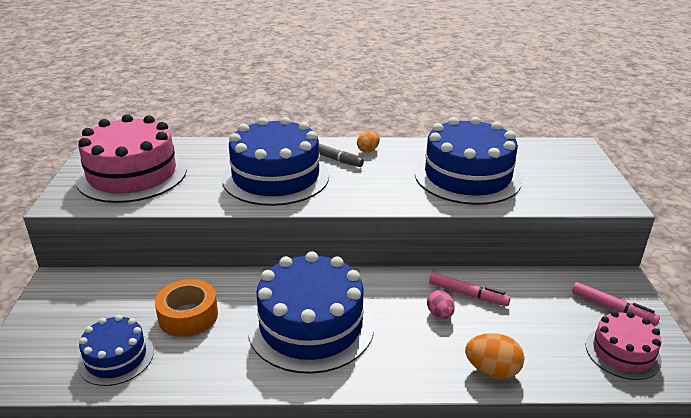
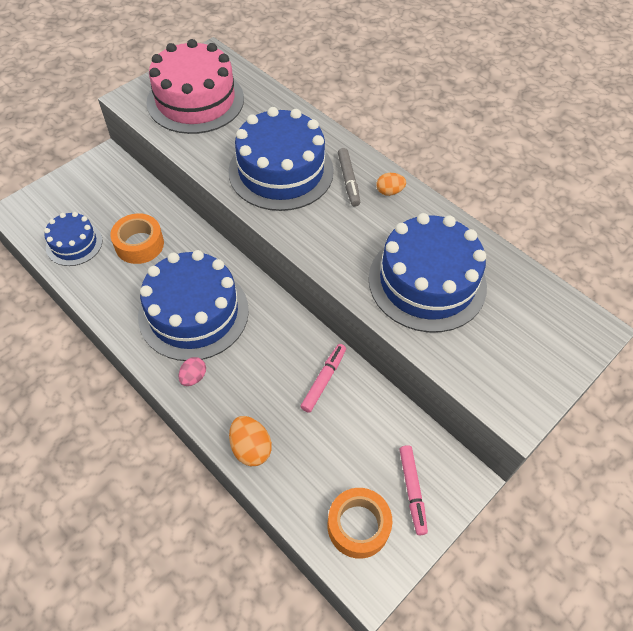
camera: 45 degrees right, 25 degrees up
(439, 314) = (281, 377): pink egg -> pink egg (193, 377)
(468, 294) = (324, 380): pink marker -> pink marker turned 135 degrees counterclockwise
(622, 352) = (358, 526): pink cake -> orange tape

